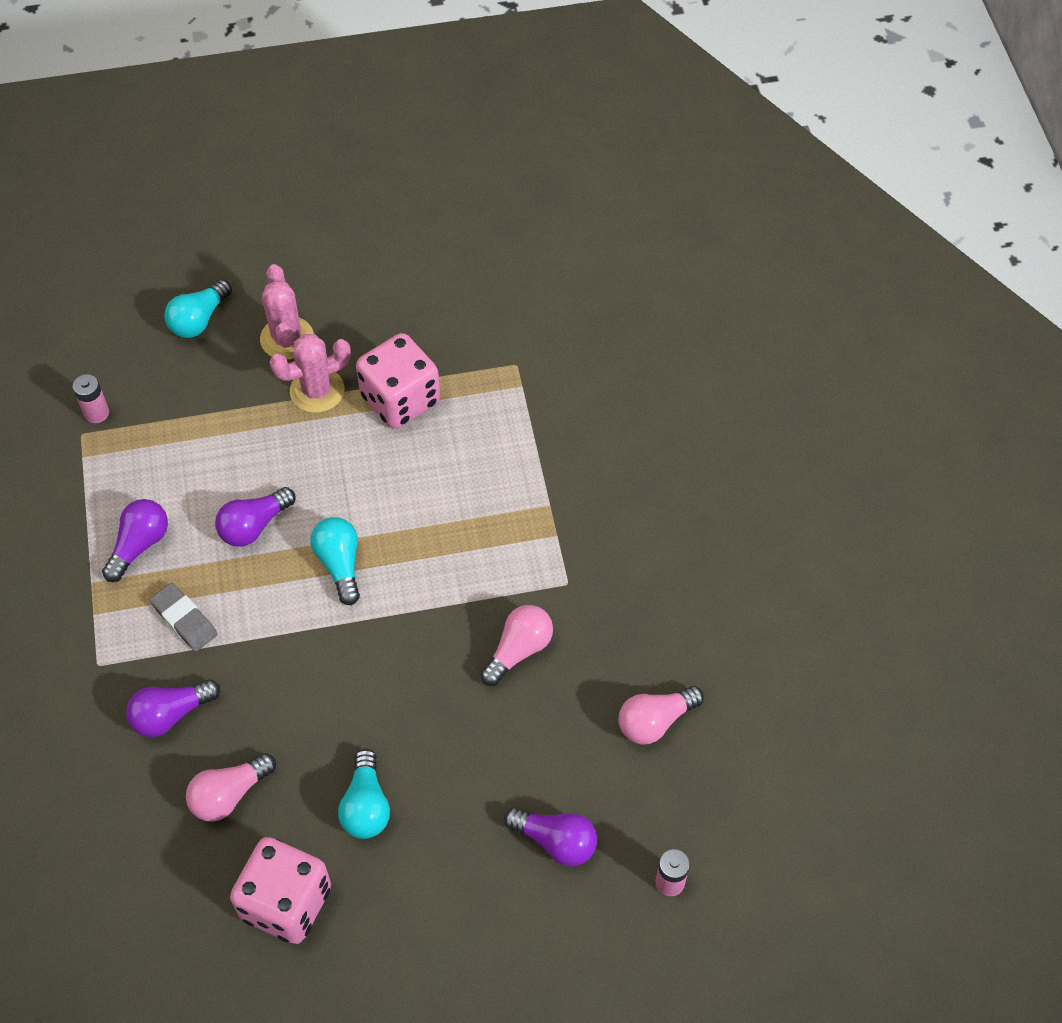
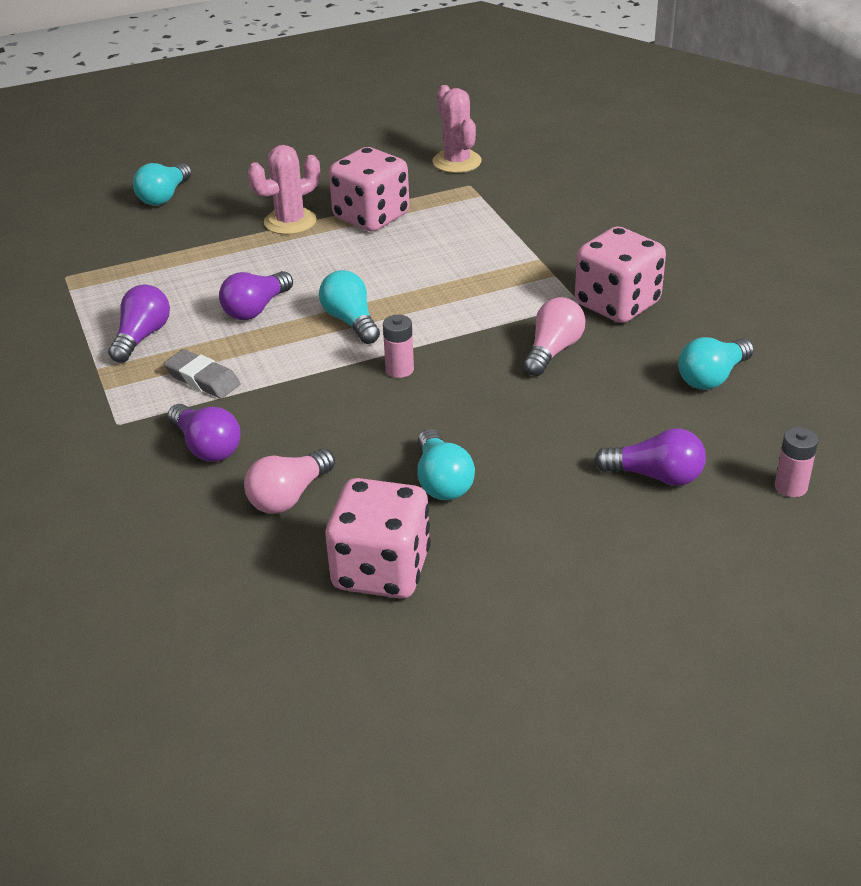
camera: 10 degrees left, 20 degrees down
(96, 413) = (78, 261): pink battery -> pink battery (399, 369)
(171, 714) = (207, 447): purple light bulb -> purple light bulb turned 90 degrees counterclockwise
(287, 338) = (251, 196): pink cactus -> pink cactus (457, 162)
(603, 594) = (617, 304): none -> pink dice
(655, 721) = (712, 377): pink light bulb -> turquoise light bulb

